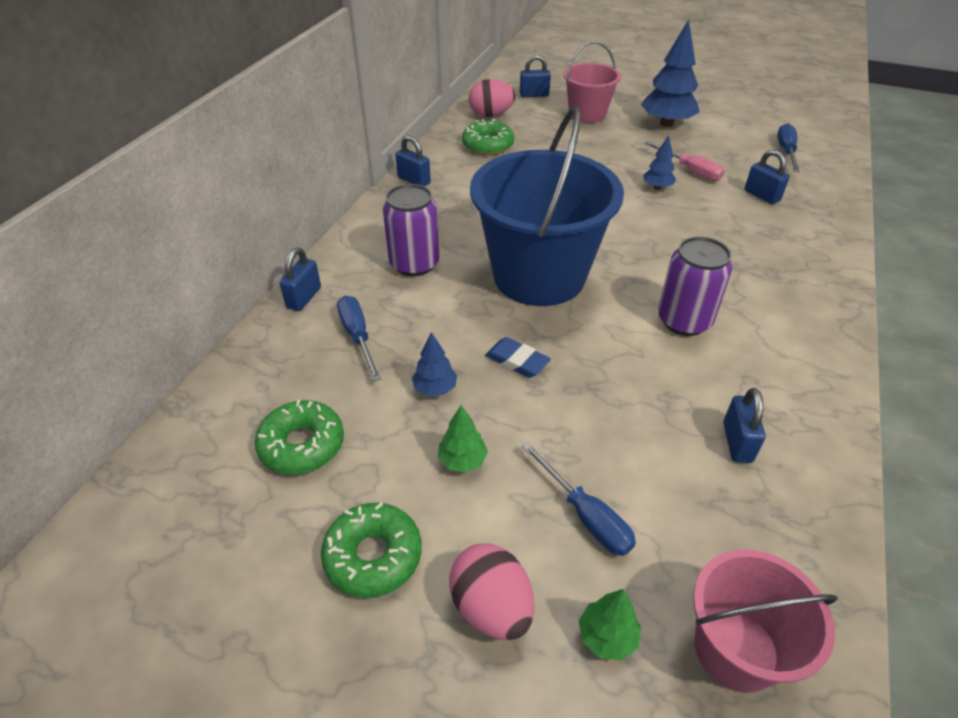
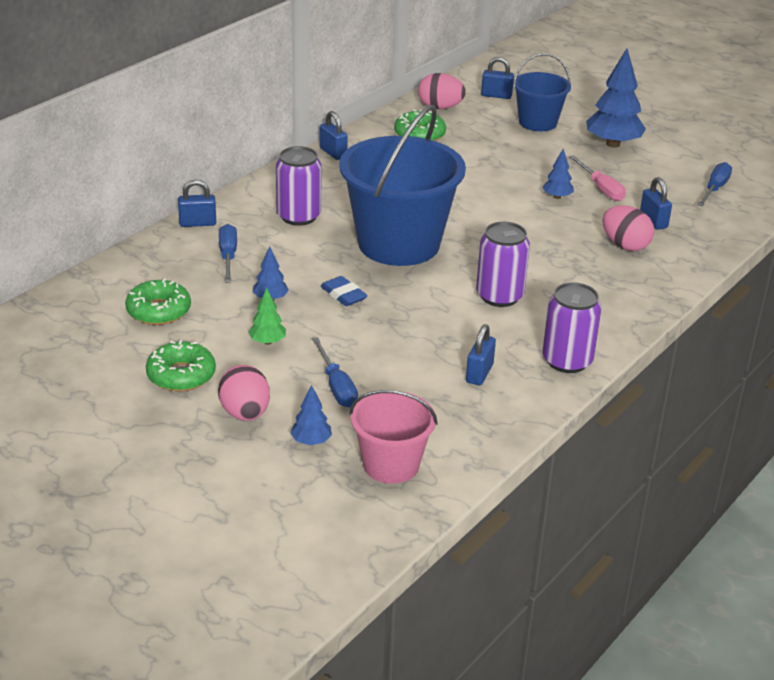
camera: 15 degrees right, 10 degrees down
(304, 298) = (197, 223): blue padlock -> blue padlock turned 45 degrees clockwise
(587, 114) = (537, 122): pink bucket -> blue bucket
(607, 637) = (311, 441): green tree -> blue tree
(758, 229) = (625, 245): none -> pink egg
(815, 395) = (567, 361): none -> purple can

